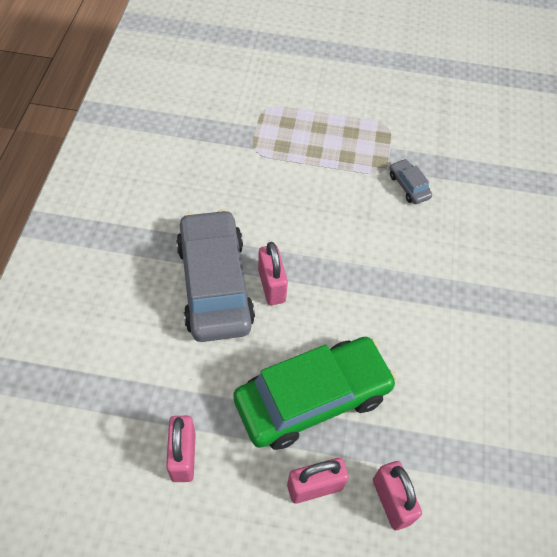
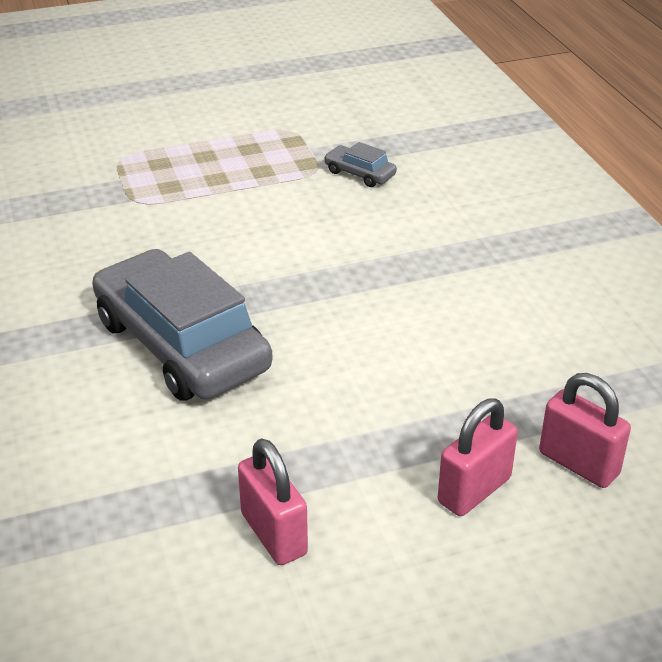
camera: 25 degrees left, 20 degrees down
(271, 286) = (260, 319): pink padlock -> none
(312, 398) = (401, 406): green car -> none

